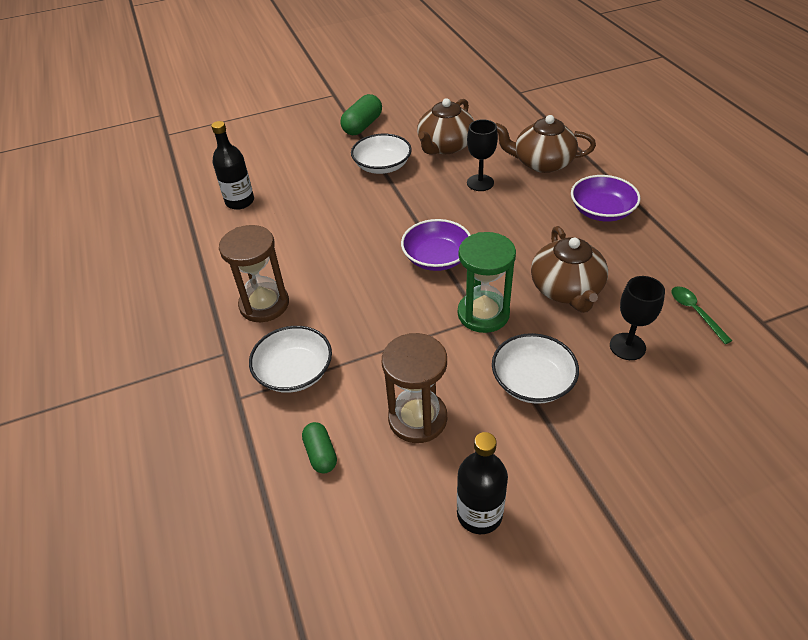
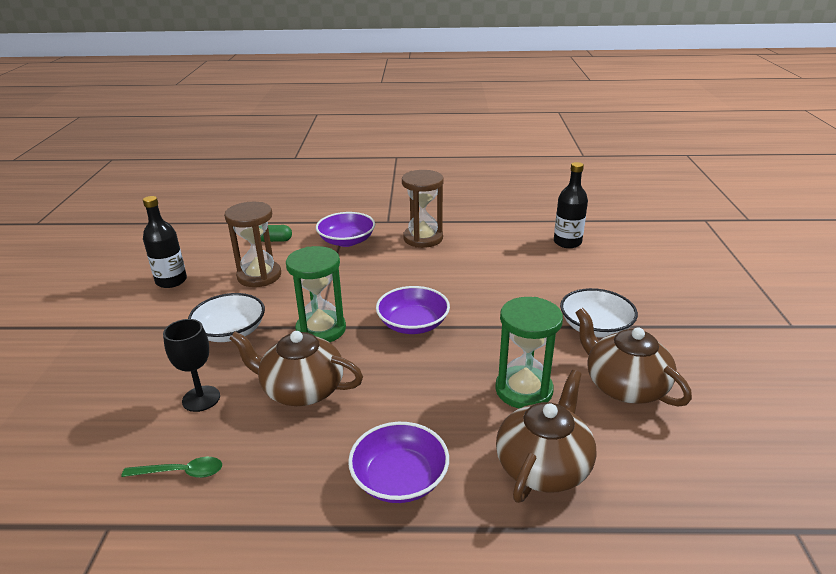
camera: 110 degrees right, 15 degrees down
(294, 372) = (346, 241): white bowl -> purple bowl
(362, 126) = (697, 332): green capsule -> none
(480, 183) = (523, 390): black goblet -> green hourglass

